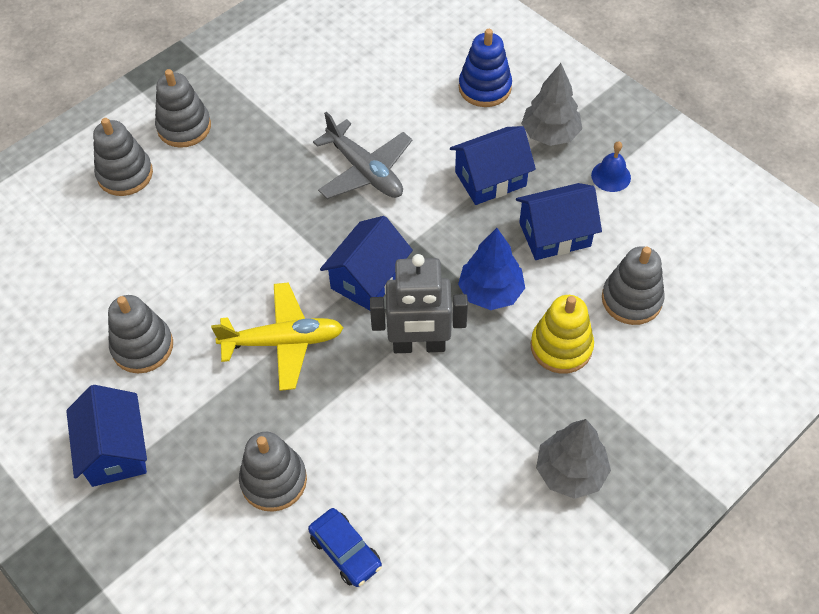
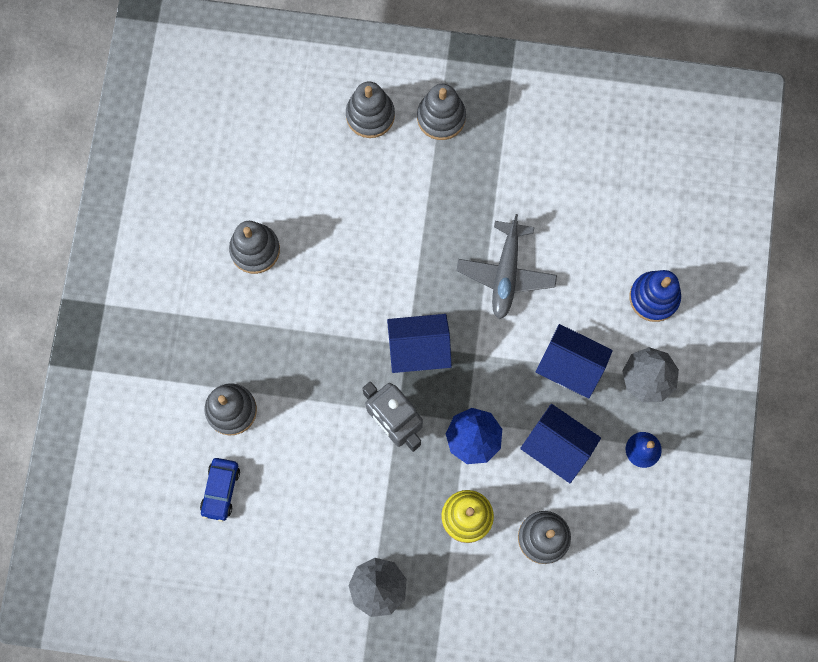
camera: 50 degrees right, 20 degrees up
(115, 450) = (176, 298): blue house -> none
(283, 341) = (328, 334): yellow plane -> none

